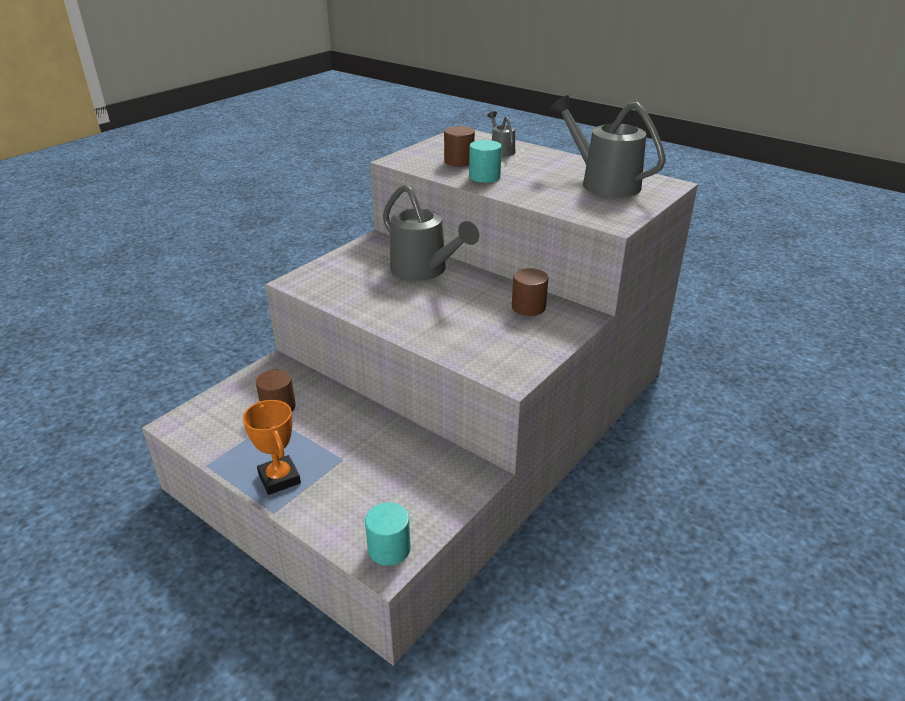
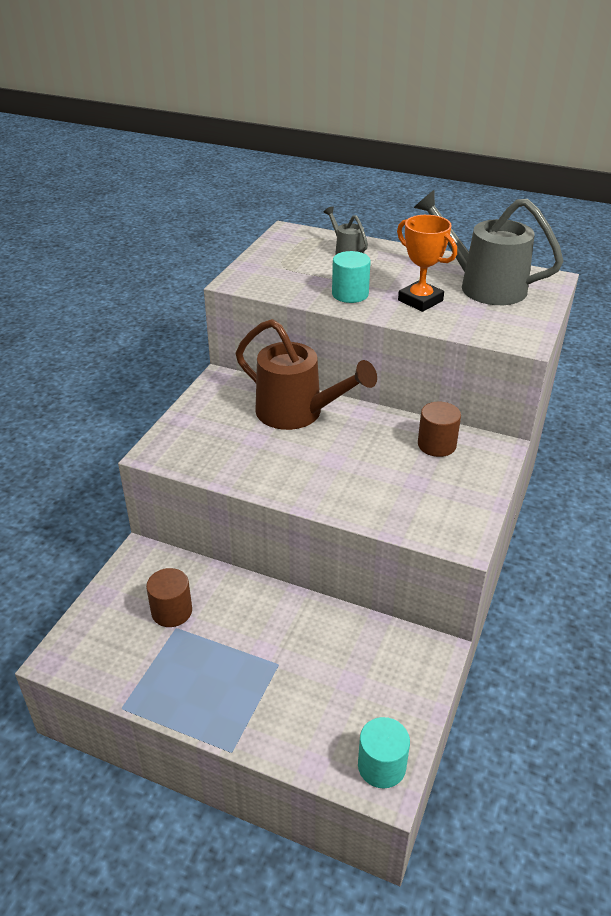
camera: 15 degrees left, 5 degrees up
(279, 478) = (217, 706): orange trophy -> orange trophy (420, 300)
(424, 270) = (298, 413): grey watering can -> brown watering can
(459, 161) = (308, 275): brown cylinder -> none

